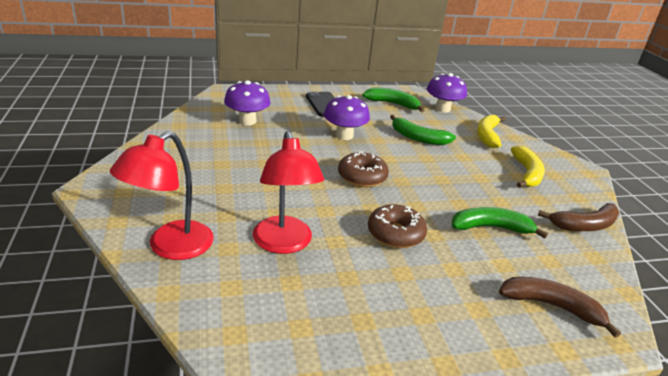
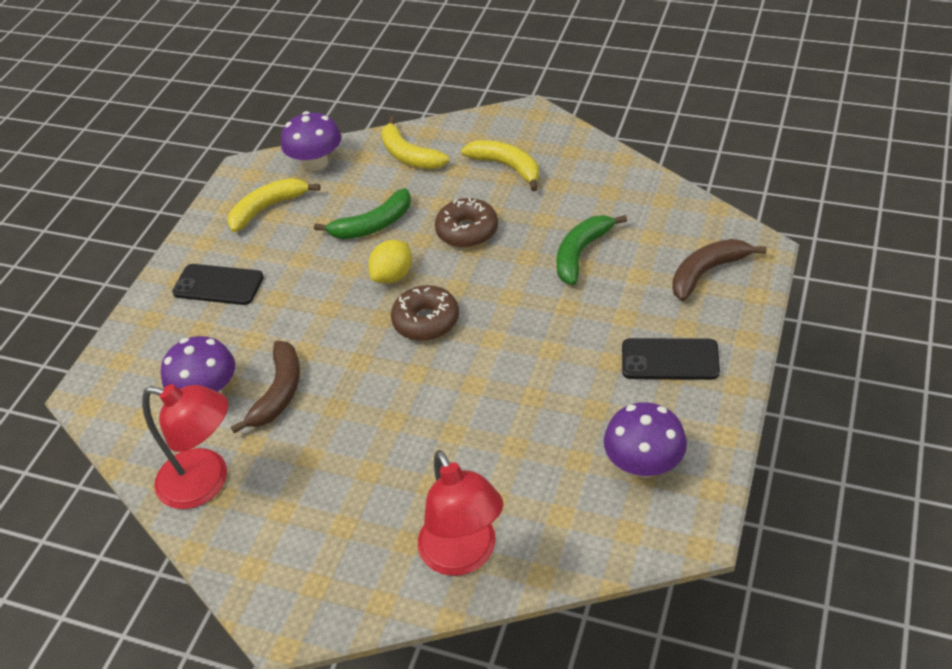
camera: 50 degrees left, 15 degrees up
(284, 244) = (514, 445): red lamp -> red lamp (206, 482)
(344, 135) = (319, 298): purple mushroom -> purple mushroom (644, 464)
(386, 155) = (393, 276): none -> yellow lemon
(392, 104) = (268, 208): green banana -> yellow banana
(395, 234) = (549, 338): brown donut -> brown donut (467, 231)
(434, 308) = (670, 360): none -> black phone
(584, 225) = (617, 177): brown banana -> brown banana (279, 392)

